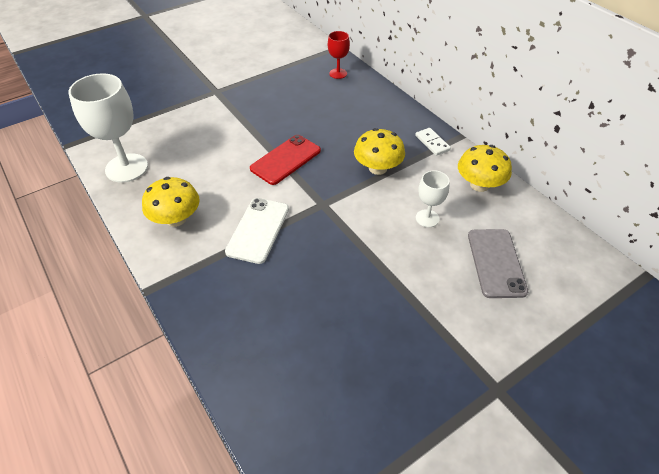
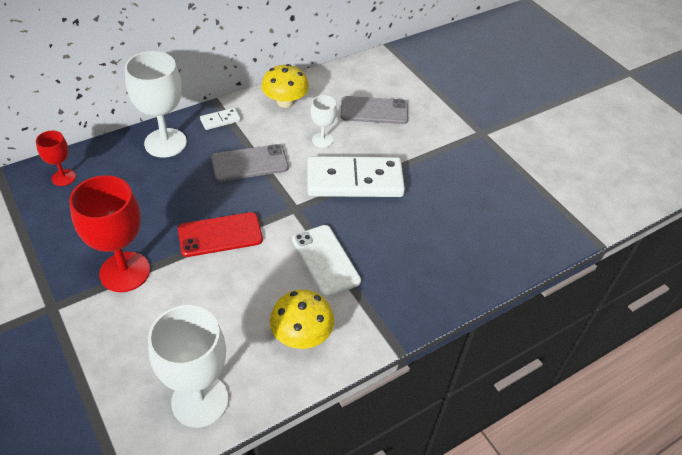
camera: 90 degrees left, 0 degrees up
(246, 116) = (125, 272): none -> red goblet
(258, 230) = (325, 260): white phone -> white phone turned 45 degrees clockwise
(285, 159) = (220, 235): red phone -> red phone turned 60 degrees counterclockwise
(370, 248) = (354, 180): none -> white domino
(377, 168) = (250, 163): yellow mushroom -> grey phone
(390, 115) = (165, 143): none -> white goblet

